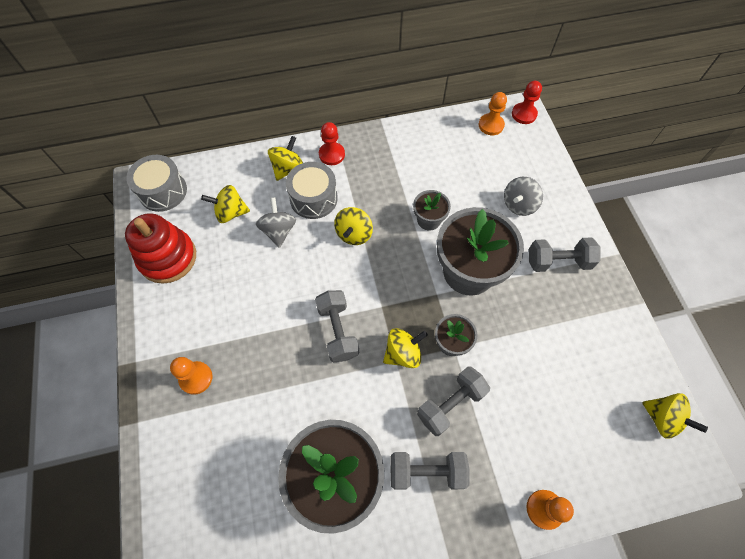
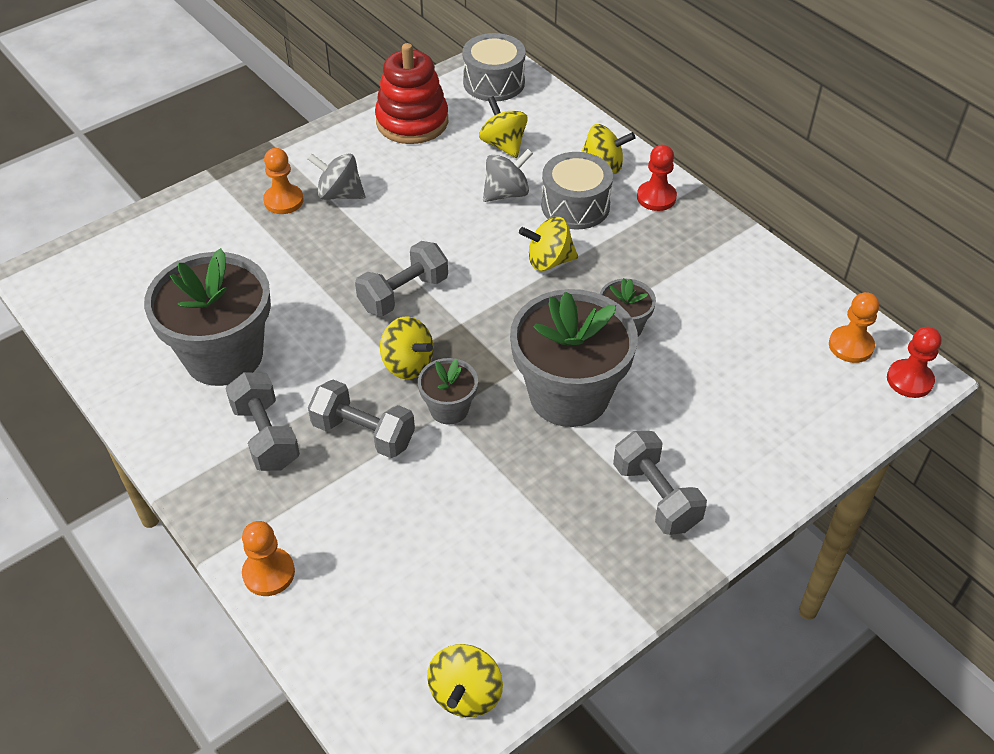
camera: 65 degrees right, 15 degrees down
(519, 205) = (725, 421): grey spinning top -> grey spinning top (339, 194)

